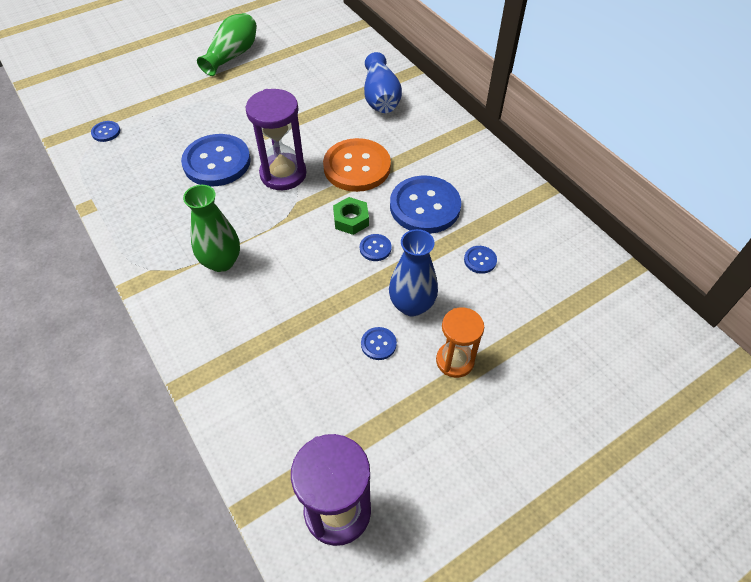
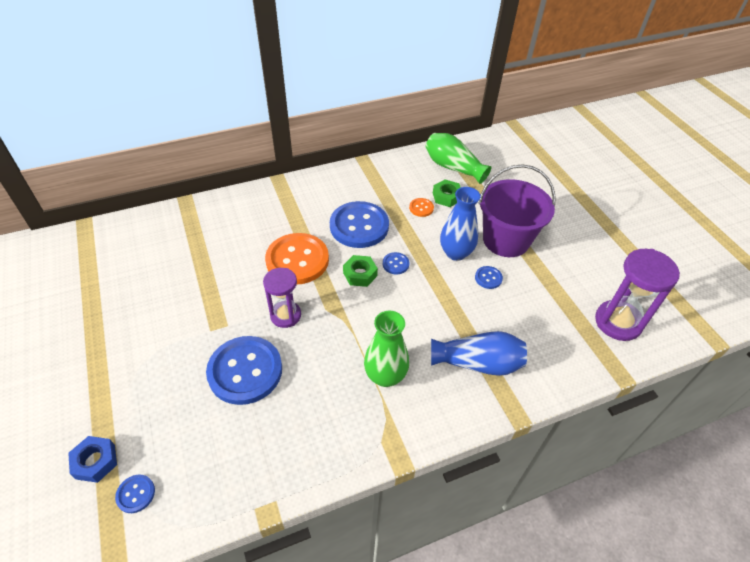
camera: 80 degrees left, 5 degrees down
(131, 105) = (95, 461): none -> blue nut
(232, 55) = (62, 342): green vase -> green vase (453, 167)
(283, 174) = (285, 315): purple hourglass -> purple hourglass, size x0.66
(380, 98) = (211, 228): blue vase -> blue vase (478, 363)
(455, 361) = (506, 240): orange hourglass -> purple bucket
(480, 260) = (421, 208): blue button -> orange button
(514, 285) = (446, 197): none -> green nut

